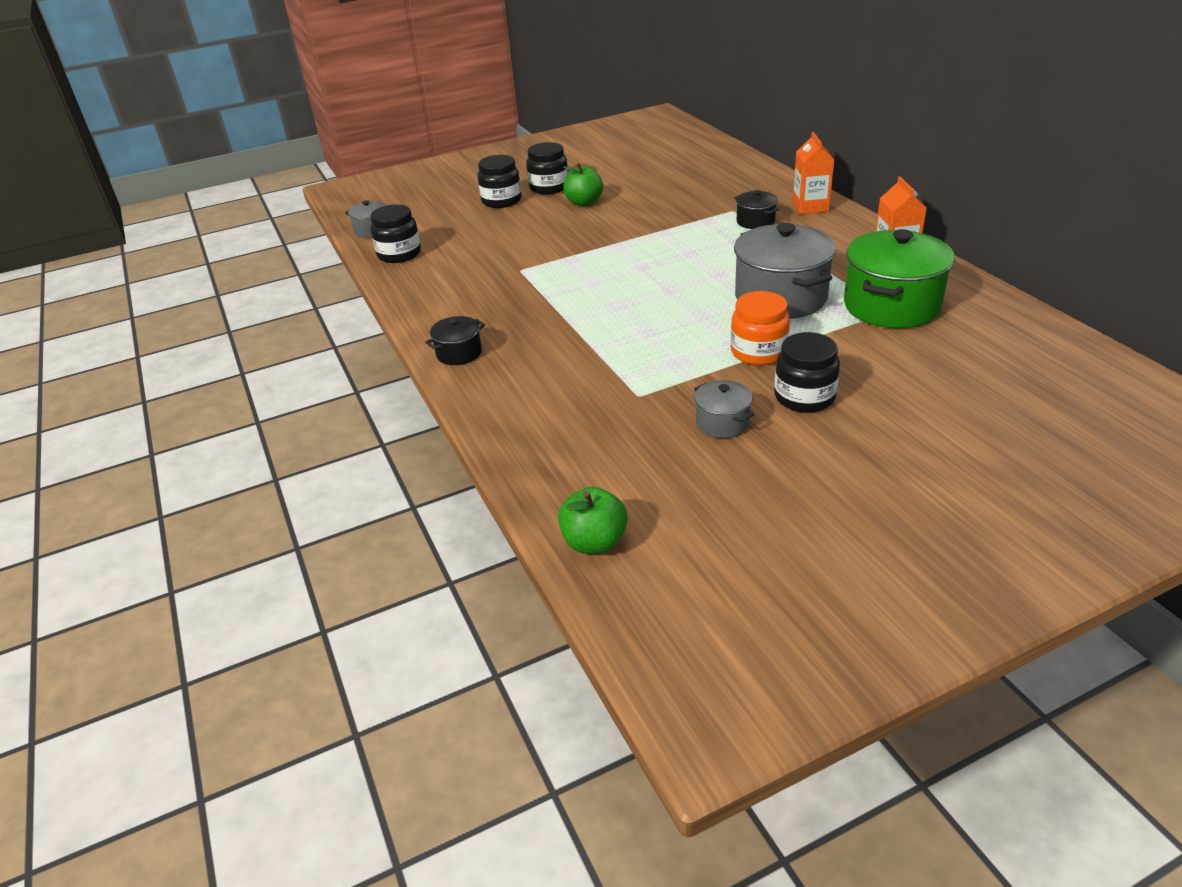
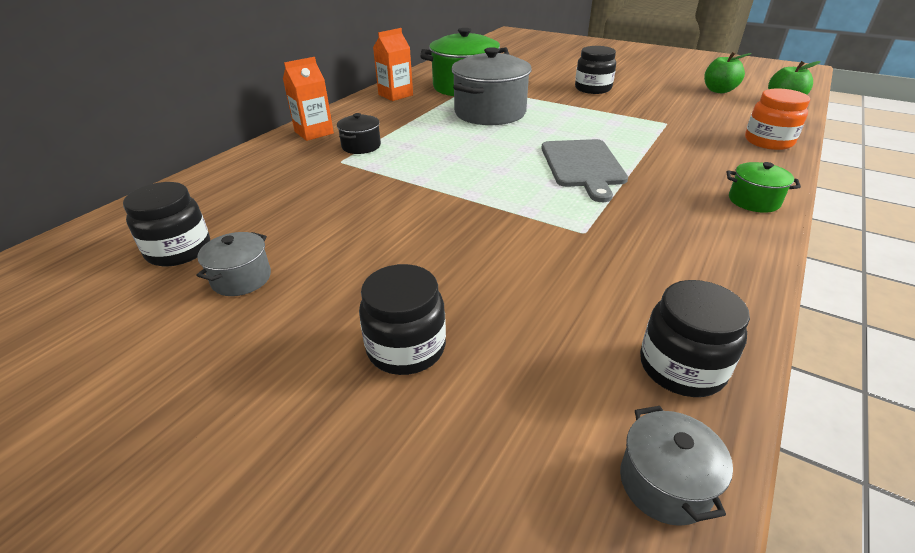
camera: 125 degrees left, 0 degrees up
(459, 353) = (753, 201): black pot -> green pot
(549, 187) = (324, 315): black jar -> black jar (179, 250)
(584, 202) = (367, 258): green apple -> green apple (718, 90)
(605, 304) = (583, 166): none -> grey cutting board
(722, 423) = (648, 99): grey pot -> grey pot (241, 279)
(758, 352) = (566, 105): orange jar -> orange jar (768, 141)

